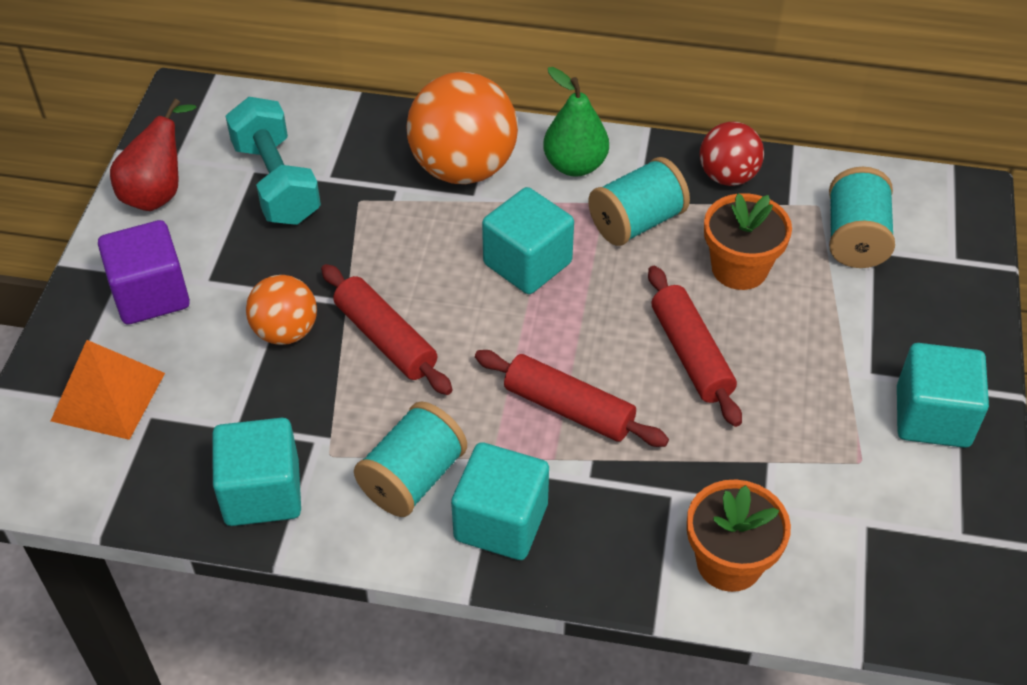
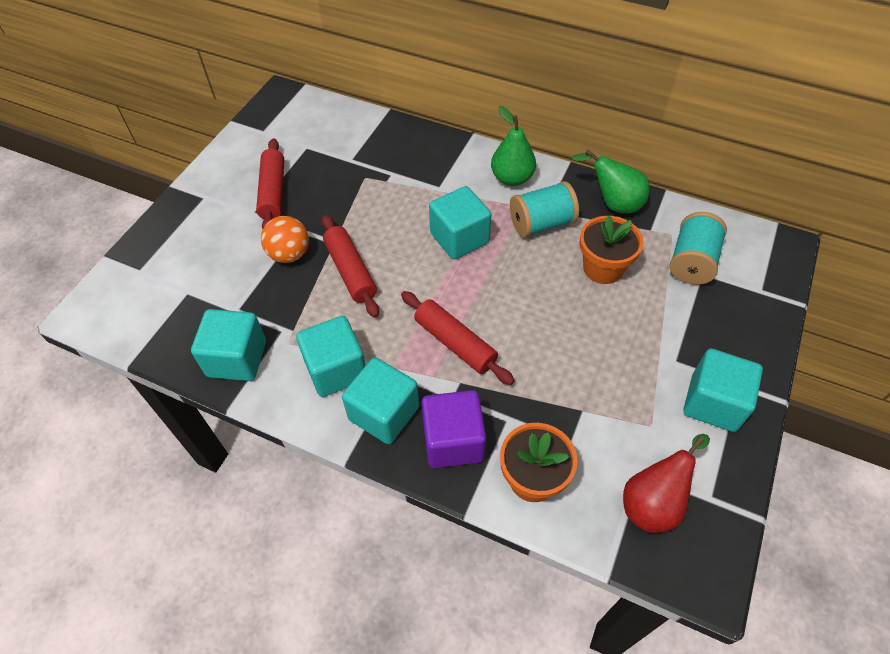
camera: 15 degrees right, 5 degrees up
(108, 397) = (166, 275): orange pyramid -> none
(151, 295) = (216, 215): purple cube -> purple cube (453, 441)
(158, 193) = (244, 151): red pear -> red pear (653, 502)
(276, 182) = (317, 157): turquoise dumbbell -> none
(413, 478) = (336, 369): turquoise spool -> turquoise cube
(463, 168) = (438, 168): orange ball -> none
(690, 354) = (550, 322): red rolling pin -> red rolling pin (273, 192)
(727, 176) = (613, 203): red ball -> green pear

